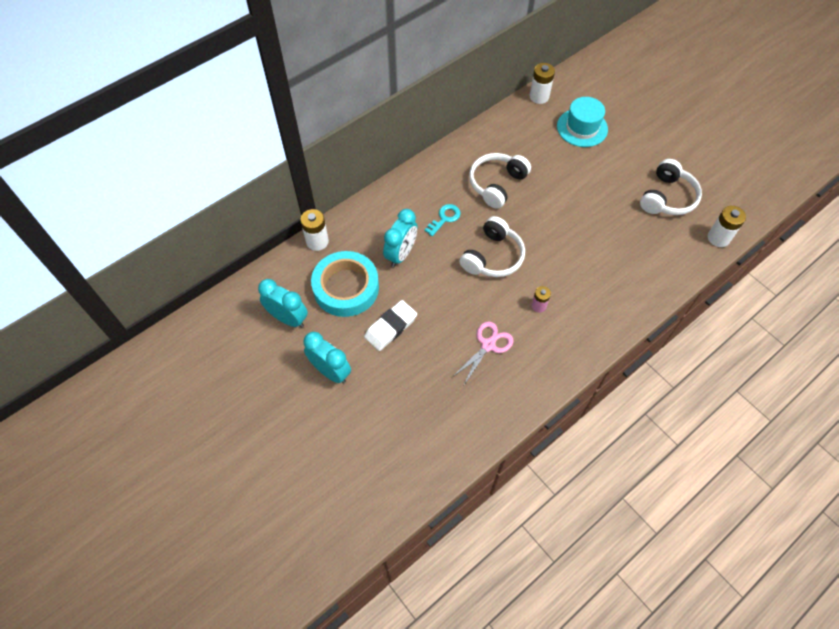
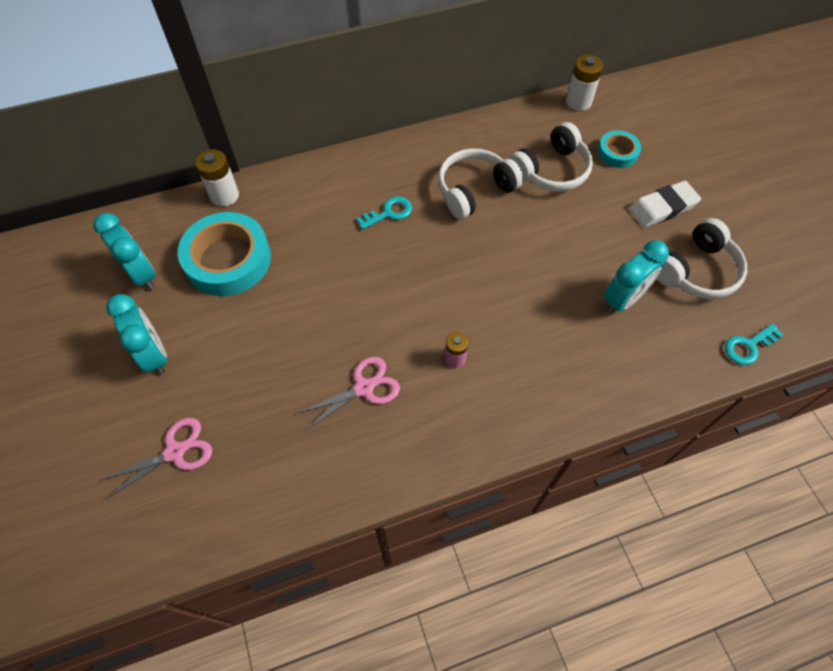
camera: 20 degrees right, 0 degrees up
(382, 430) = (175, 452): none -> pink scissors
(390, 327) = (254, 325): white eraser -> white eraser (662, 207)
(401, 254) = (314, 240): turquoise clock -> turquoise clock (623, 300)
(493, 257) = (426, 277): white headphones -> white headphones (551, 170)
(582, 128) = (617, 152): turquoise hat -> turquoise tape
(718, 238) = (748, 346): white battery -> turquoise key

